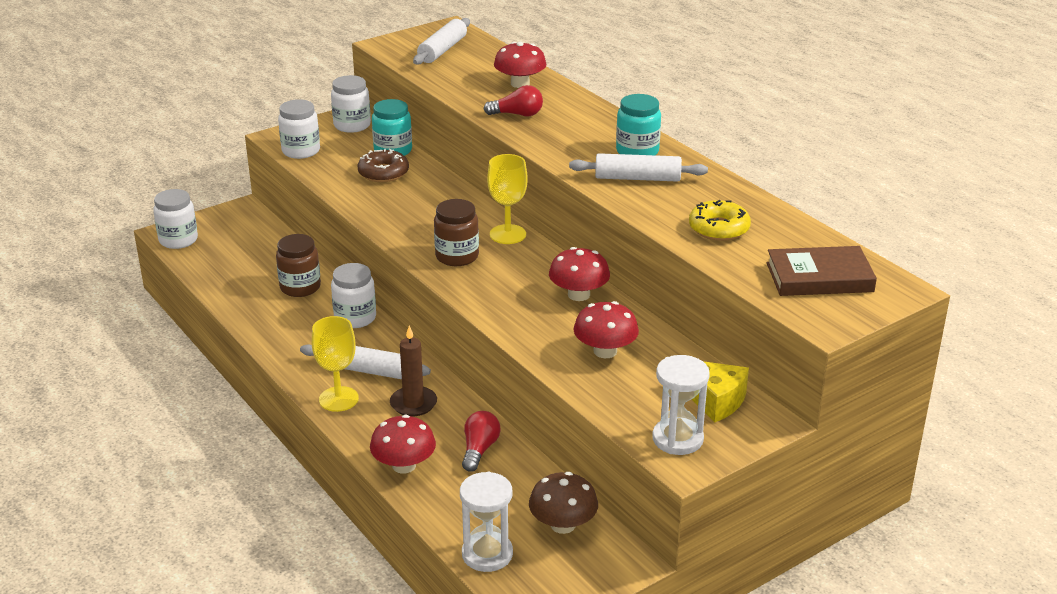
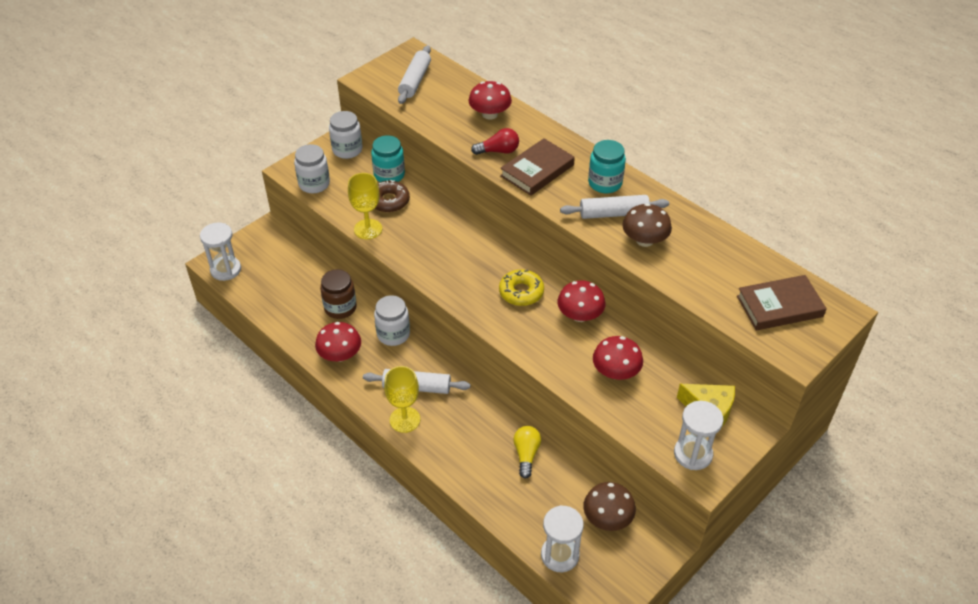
camera: 10 degrees left, 15 degrees up
(178, 240) = (226, 270): white jar -> white hourglass
(404, 465) = (474, 478): red mushroom -> red mushroom (340, 355)
(413, 403) = (463, 416): brown candle -> none
(457, 256) = (474, 286): brown jar -> none
(479, 449) = (526, 454): red light bulb -> yellow light bulb
(507, 234) = (507, 257): yellow goblet -> yellow goblet (368, 229)
(558, 134) = (537, 170): none -> brown book
(667, 204) = (644, 240): none -> brown mushroom
(719, 228) = (691, 262): yellow donut -> yellow donut (521, 292)

